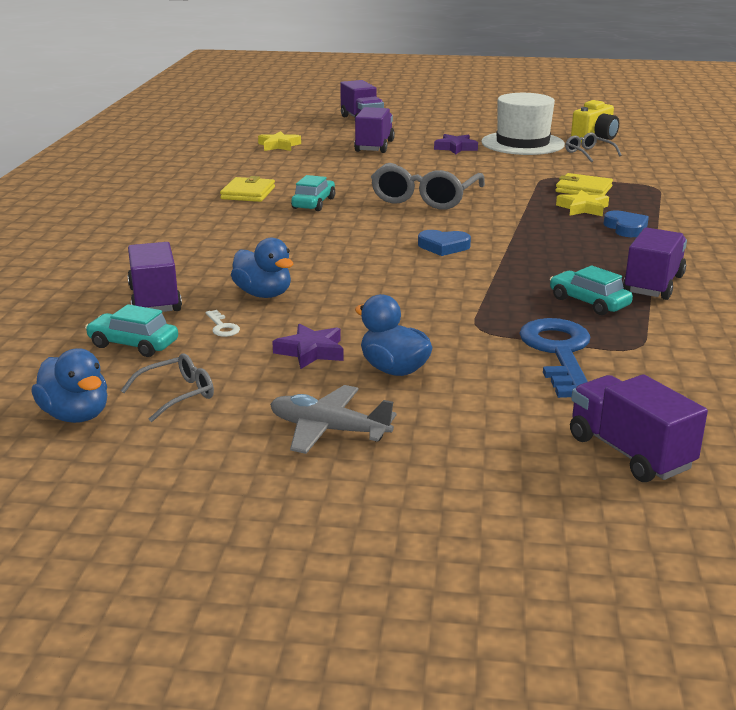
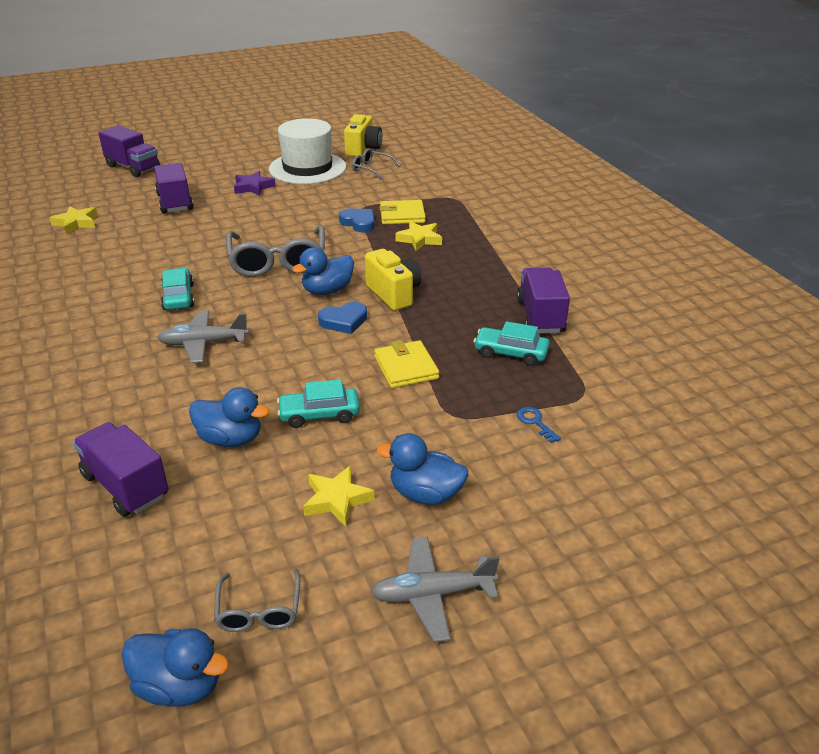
camera: 30 degrees left, 10 degrees up
(133, 344) = (156, 559): turquoise car -> turquoise car (319, 415)
(177, 395) = (259, 610): grey glasses -> grey glasses turned 150 degrees clockwise
(222, 327) = (227, 499): white key -> none
(248, 193) = (99, 300): yellow wallet -> yellow wallet (406, 367)
(304, 234) = (203, 343): none -> grey plane
(311, 351) = (337, 499): purple star -> yellow star
(450, 224) = (327, 290): none -> blue duck
(513, 239) = (394, 294): none -> yellow camera
(559, 353) = (535, 422): blue key -> blue key, size x0.40
(626, 228) = (470, 254): blue heart -> blue heart (359, 223)
(629, 452) = (668, 516): purple truck -> none

